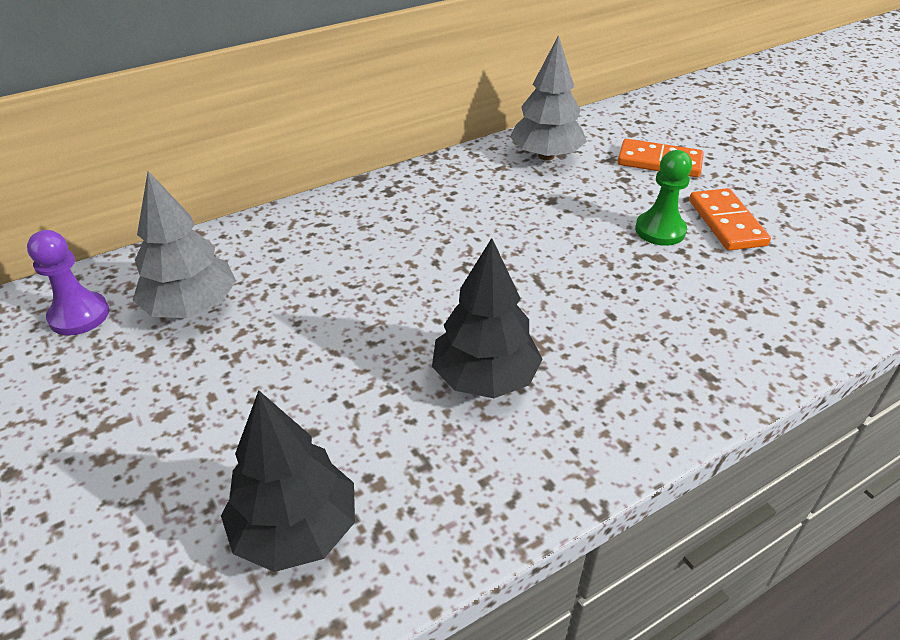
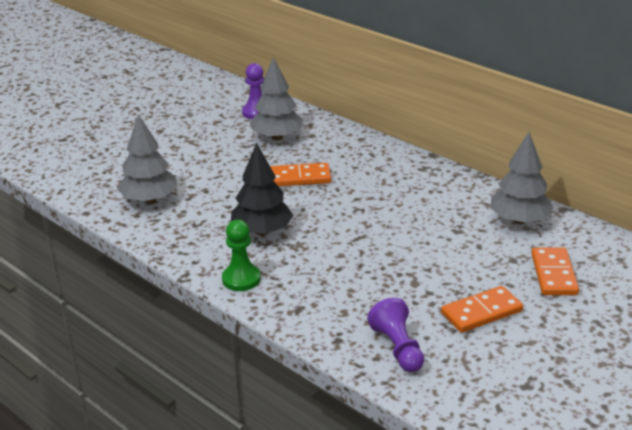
camera: 75 degrees right, 10 degrees down
(296, 529) = (149, 200): black tree -> grey tree
(343, 306) = (299, 178): none -> orange domino
(660, 230) = (449, 281): green pawn -> green pawn (241, 279)
(798, 300) = (398, 348): none -> purple pawn

